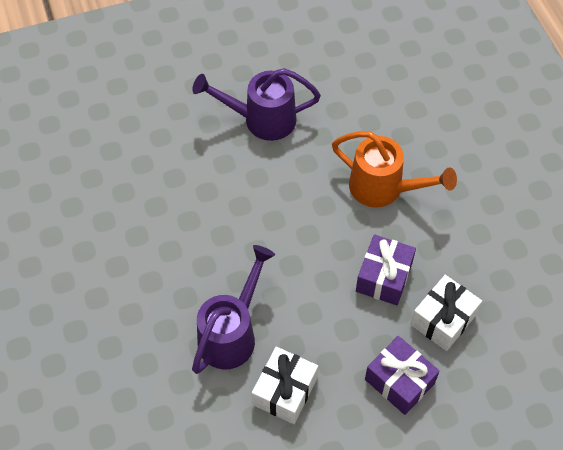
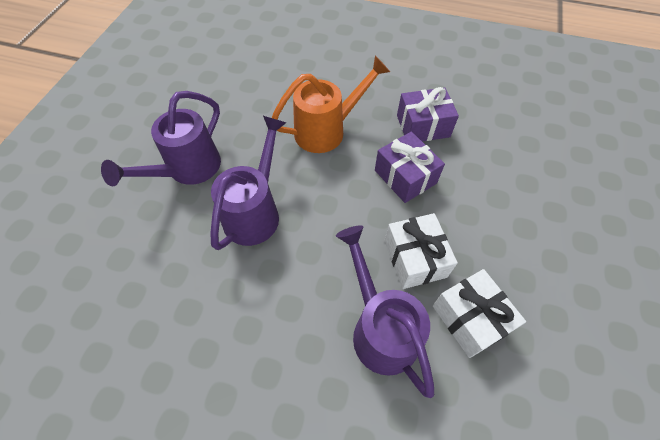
camera: 55 degrees left, 0 degrees up
(261, 191) = (255, 212): none -> purple watering can
(399, 381) = (507, 223): purple gift -> purple gift (423, 126)
(443, 320) = (468, 162): white gift -> white gift (415, 258)

